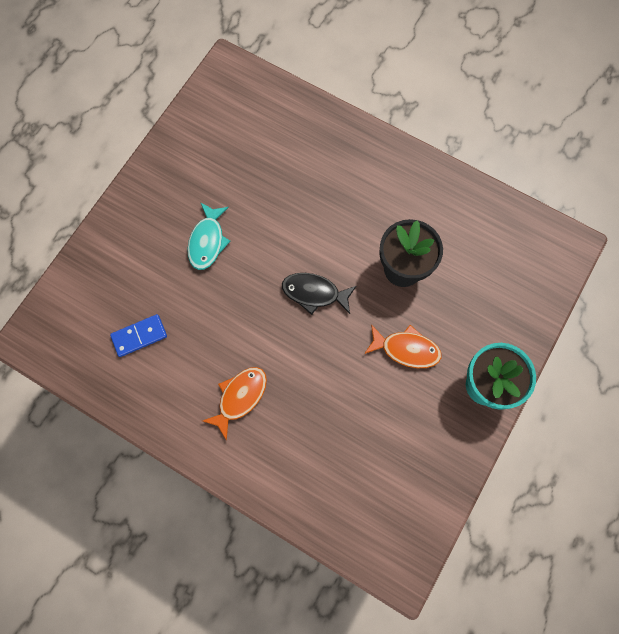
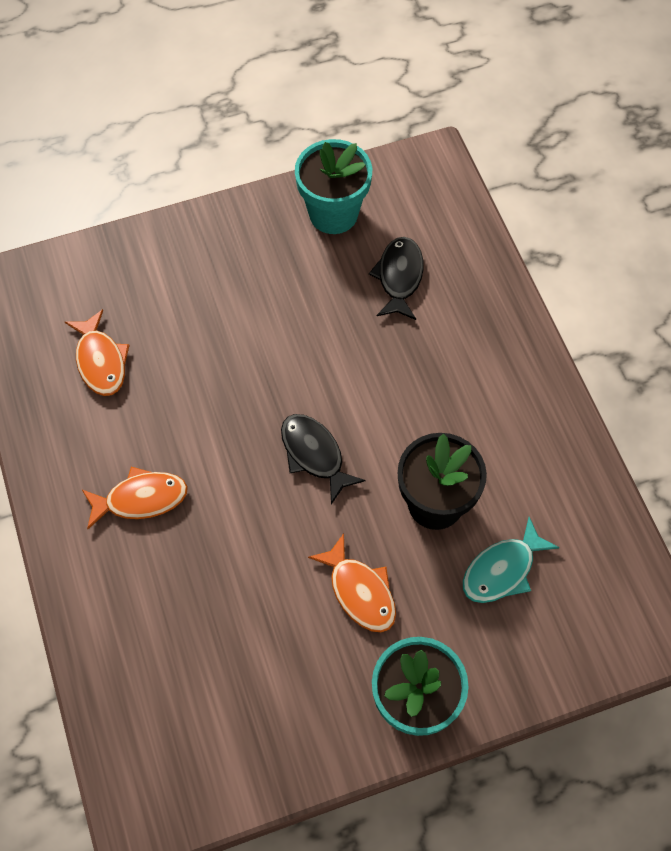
camera: 40 degrees right, 10 degrees down
(139, 336) = (101, 361): blue domino -> orange fish
(197, 142) = (333, 214): none -> turquoise flower pot
(207, 241) = (252, 319): turquoise fish -> turquoise fish (502, 570)
(270, 153) = (399, 277): none -> black fish

